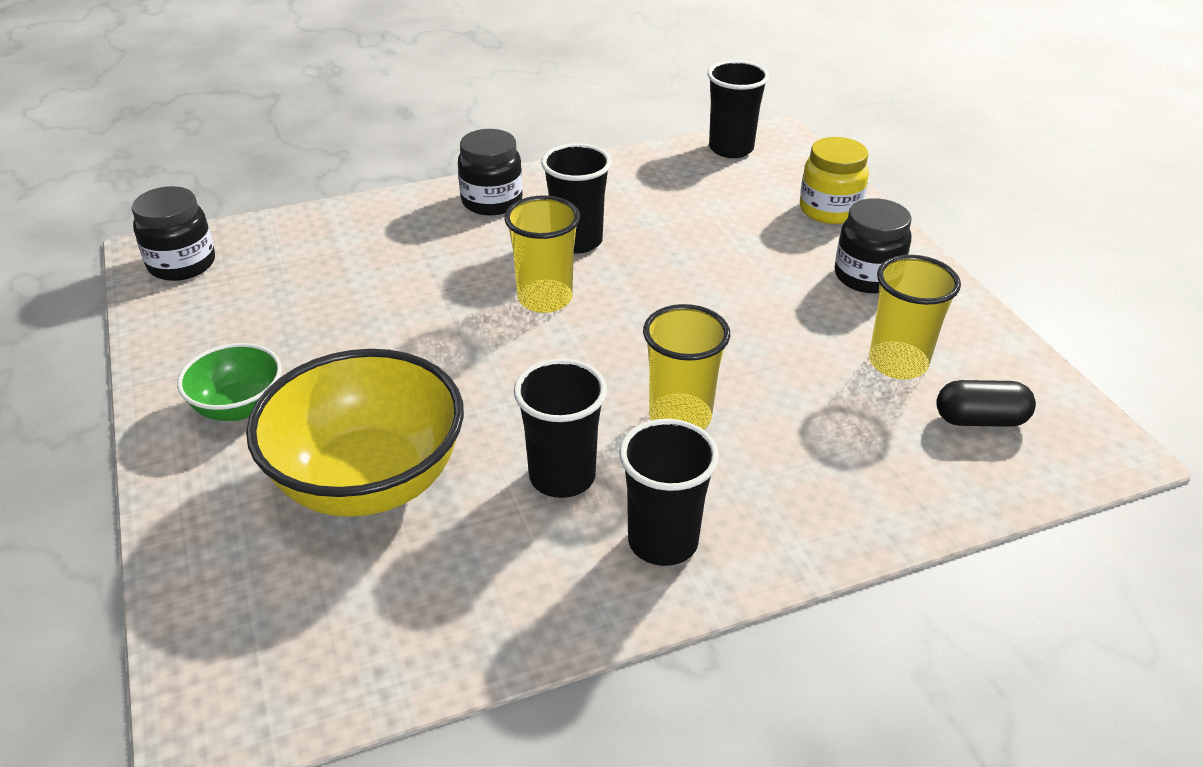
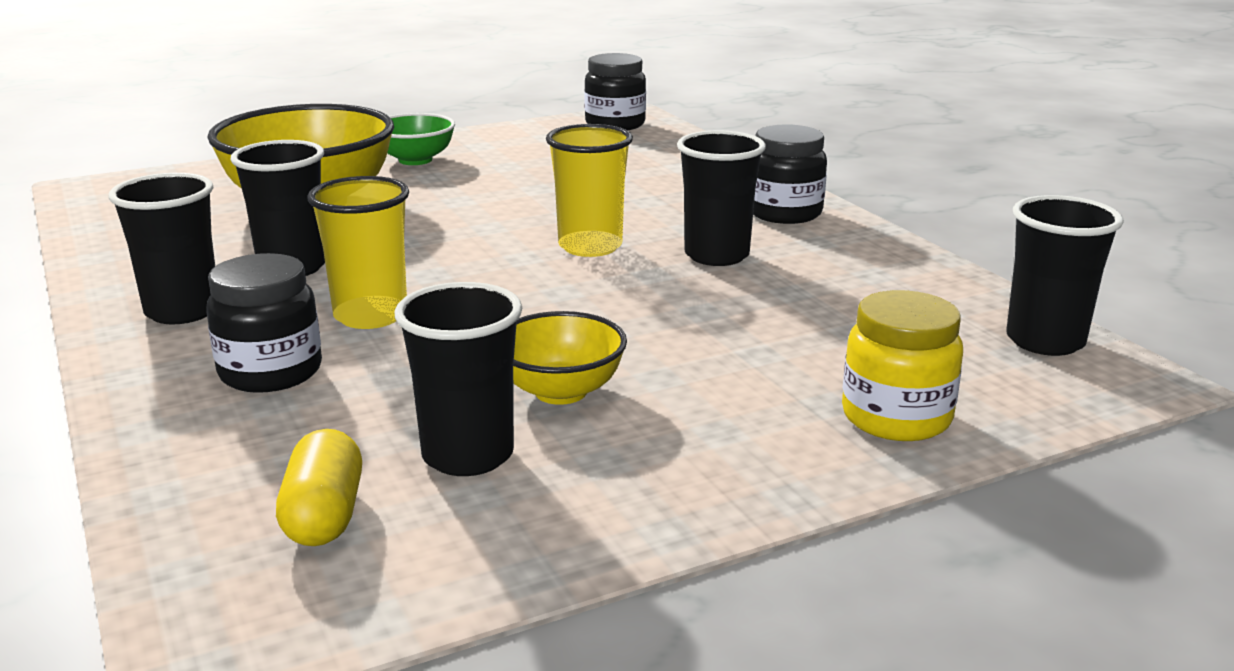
camera: 85 degrees right, 15 degrees down
(808, 324) = (561, 391): none -> yellow bowl
(867, 276) = (698, 442): black jar -> black jar (271, 372)
(898, 363) = (468, 455): yellow cup -> black cup
(980, 420) = (324, 515): black capsule -> yellow capsule

